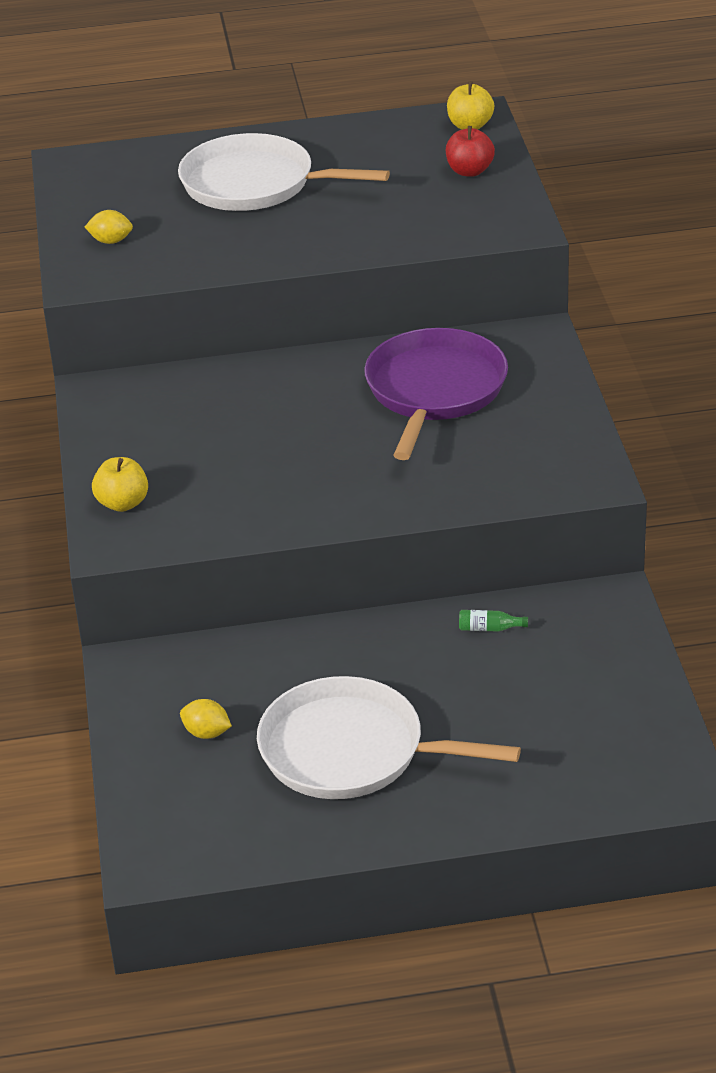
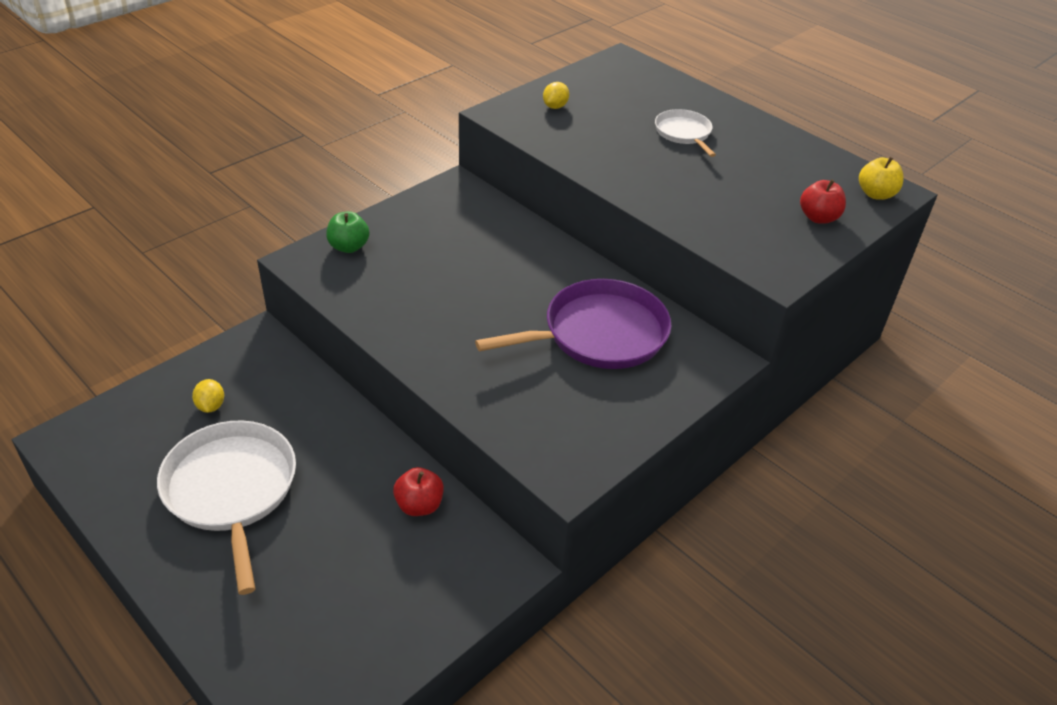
camera: 50 degrees right, 5 degrees up
(111, 241) = (555, 106): yellow lemon -> yellow lemon turned 60 degrees clockwise
(123, 503) = (349, 247): yellow apple -> green apple
(255, 184) = (684, 133): white pan -> white pan, size x0.54
(489, 628) = (419, 505): green bottle -> red apple

